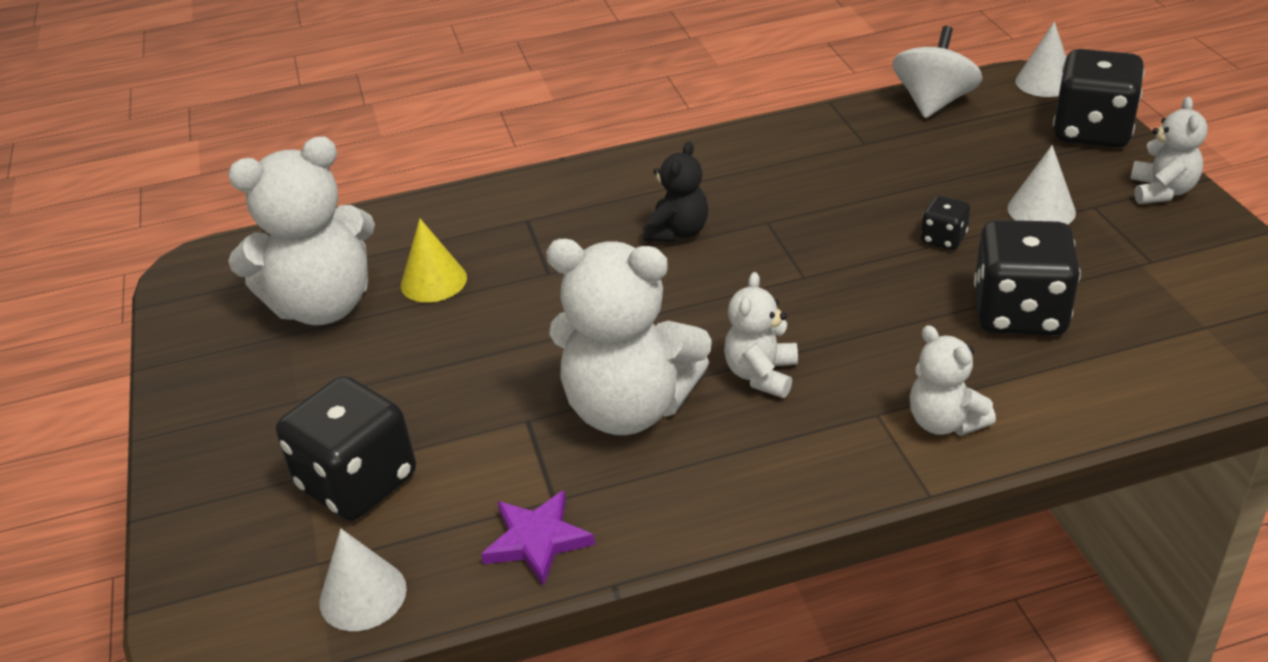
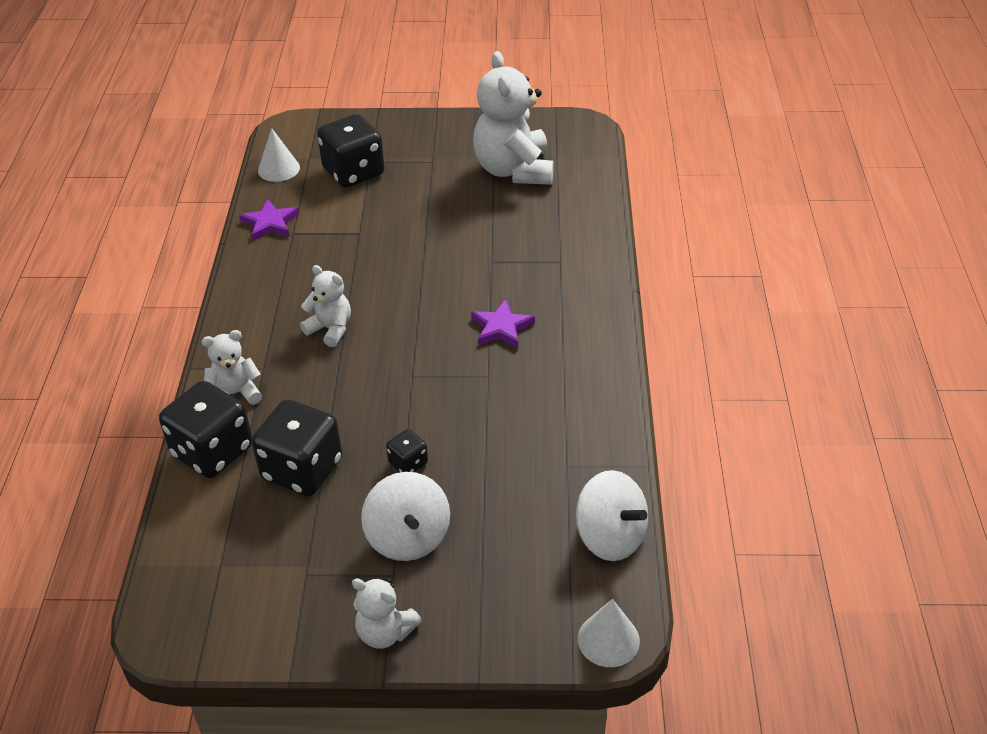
camera: 105 degrees right, 5 degrees up
(433, 281) = (512, 213): yellow cone -> none
(629, 408) = (341, 271): white teddy bear -> none
(677, 232) = (501, 327): black teddy bear -> purple star
(1041, 210) = (408, 537): white cone -> white spinning top
(1092, 131) = (502, 632): black dice -> black dice (212, 451)

